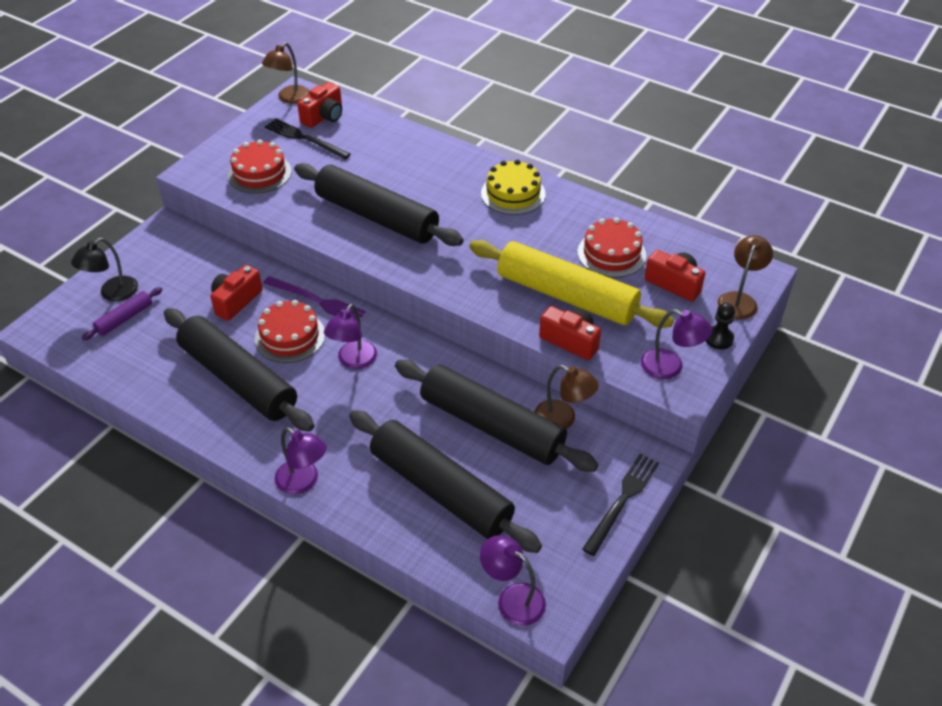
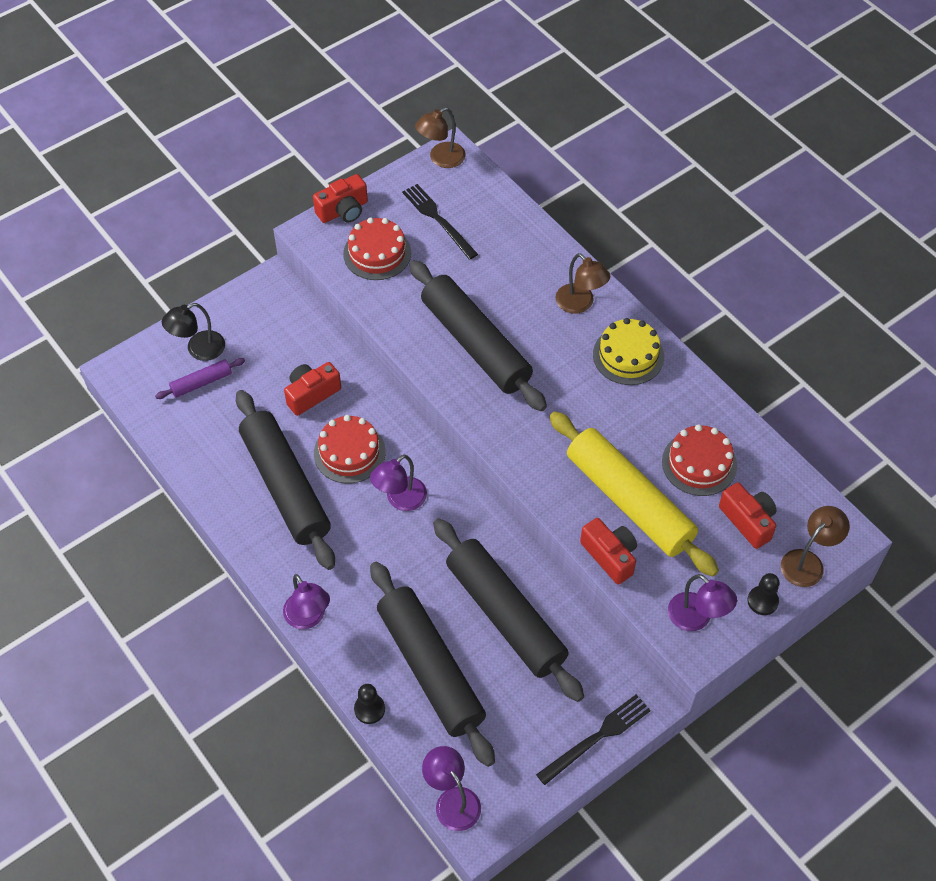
camera: 20 degrees right, 10 degrees up
(317, 300) = (389, 417): purple fork -> none
(324, 117) = (468, 194): red camera -> red camera (343, 210)
(396, 543) = (369, 709): none -> black pawn
(563, 419) = (577, 631): brown lamp -> brown lamp (580, 304)

